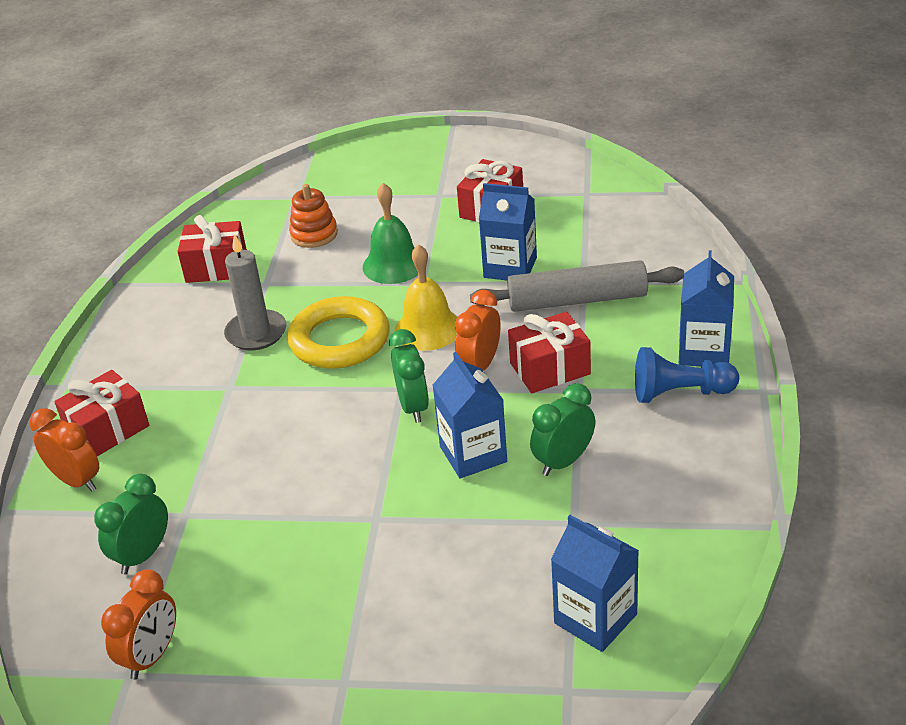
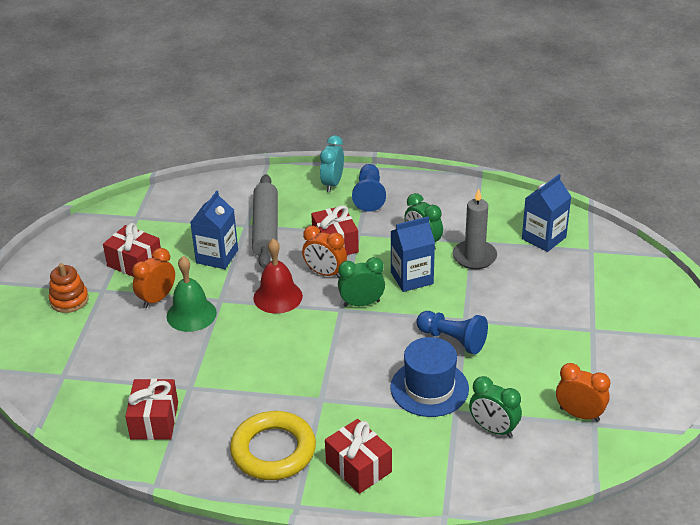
camera: 90 degrees left, 0 degrees up
(77, 481) = (415, 478): orange clock -> orange clock (157, 299)
(233, 486) = (429, 388): none -> blue hat
(256, 333) = (257, 388): grey candle -> grey candle (474, 257)
(314, 234) = (129, 361): orange stacking toy -> orange stacking toy (69, 300)
(330, 506) = (452, 340): none -> blue pawn
(339, 340) = (278, 341): yellow ring -> yellow ring (273, 450)
(428, 329) = (278, 297): yellow bell -> red bell
(704, 351) = (332, 184): blue carton -> turquoise clock

